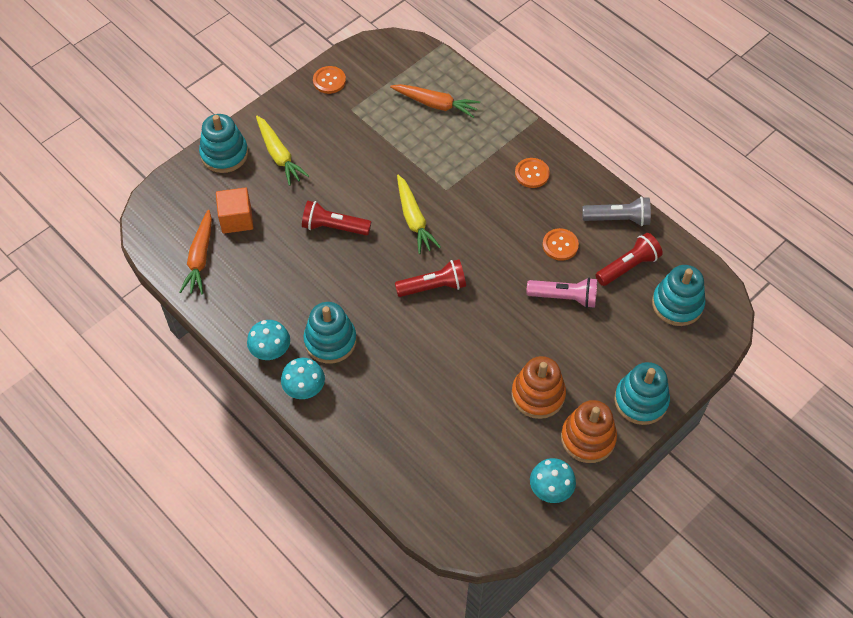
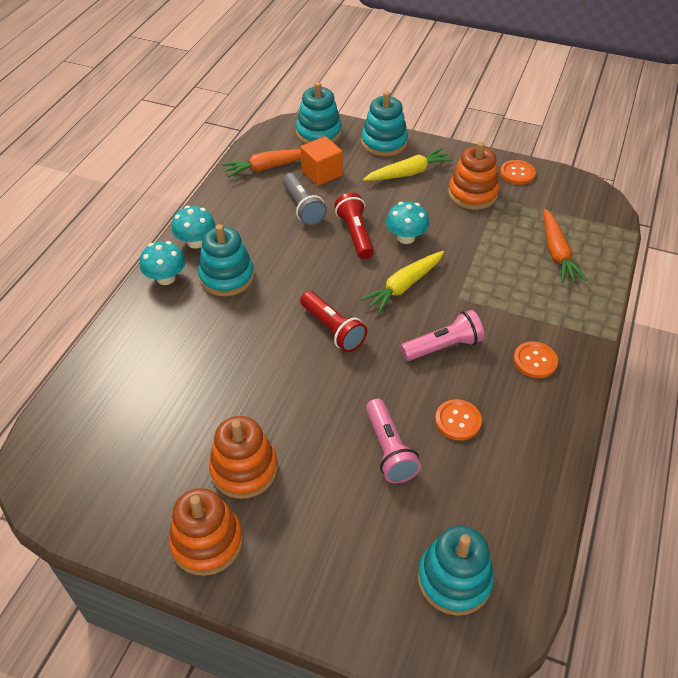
camera: 65 degrees right, 10 degrees down
(279, 155) = (408, 173): yellow carrot -> yellow carrot turned 150 degrees counterclockwise
(335, 123) = (472, 194): none -> orange stacking toy
(489, 222) = (443, 346): none -> pink flashlight
(550, 489) = (123, 526): turquoise mushroom -> turquoise mushroom (406, 237)
(618, 219) = (536, 467): grey flashlight -> grey flashlight (303, 207)
(628, 266) = (475, 501): red flashlight -> none
(641, 401) = (286, 584): turquoise stacking toy -> turquoise stacking toy (319, 133)

